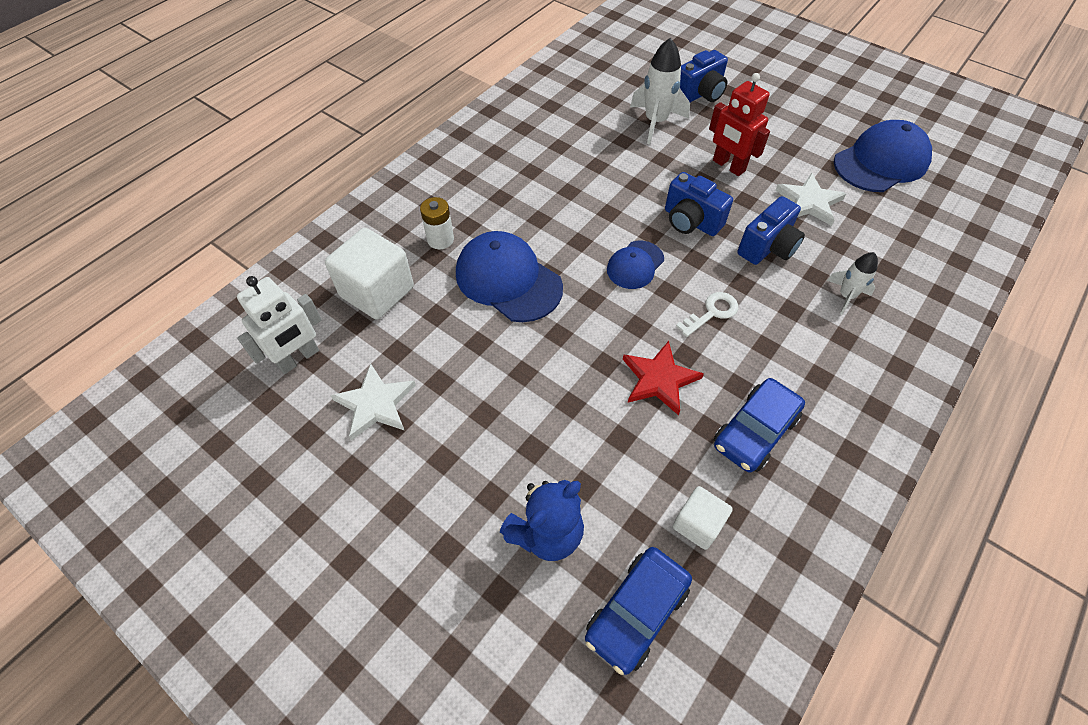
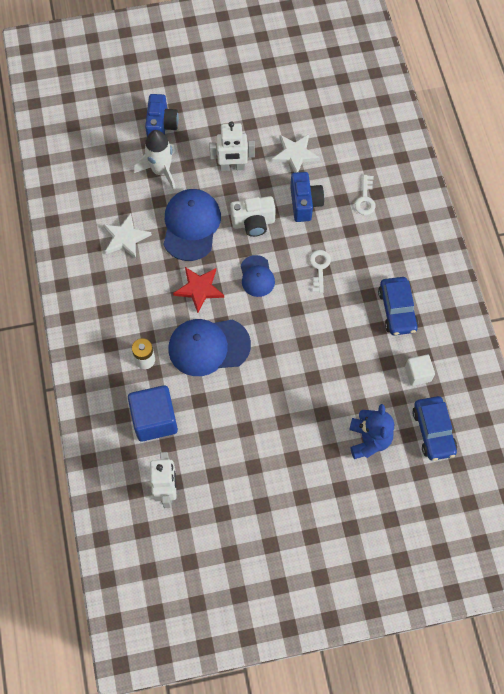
camera: 50 degrees left, 10 degrees up
(375, 404) = (232, 469): white star -> white star (125, 238)
(377, 292) = (154, 420): white cube -> blue cube
(659, 379) = (335, 326): red star -> red star (199, 289)
(691, 221) = (253, 223): blue camera -> white camera
(728, 166) = (232, 167): red robot -> white robot
(846, 296) = (365, 199): white rocket -> white key
(881, 162) = (302, 92): blue cap -> blue cap (191, 225)

